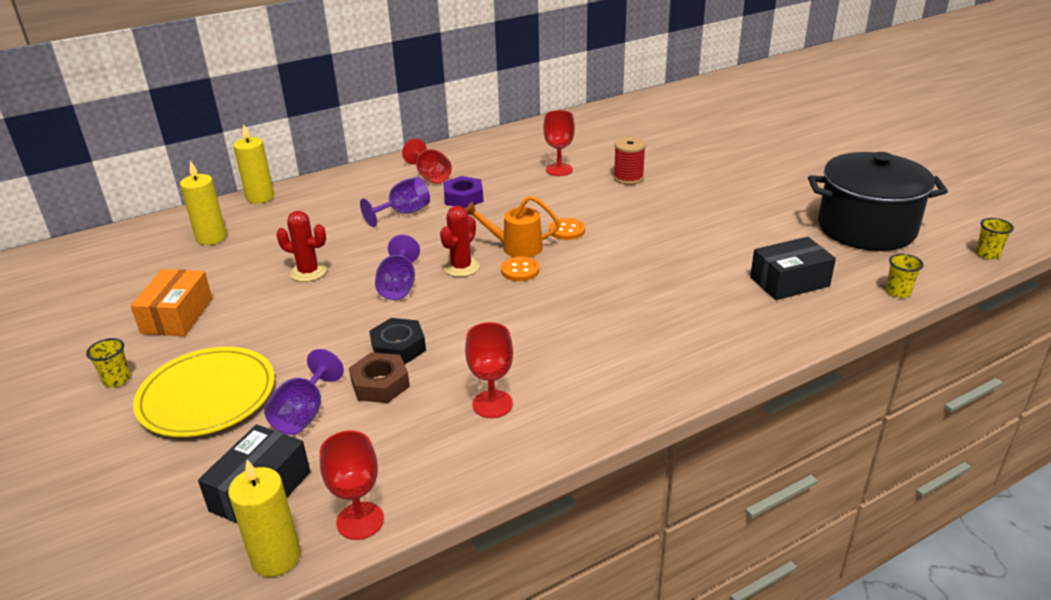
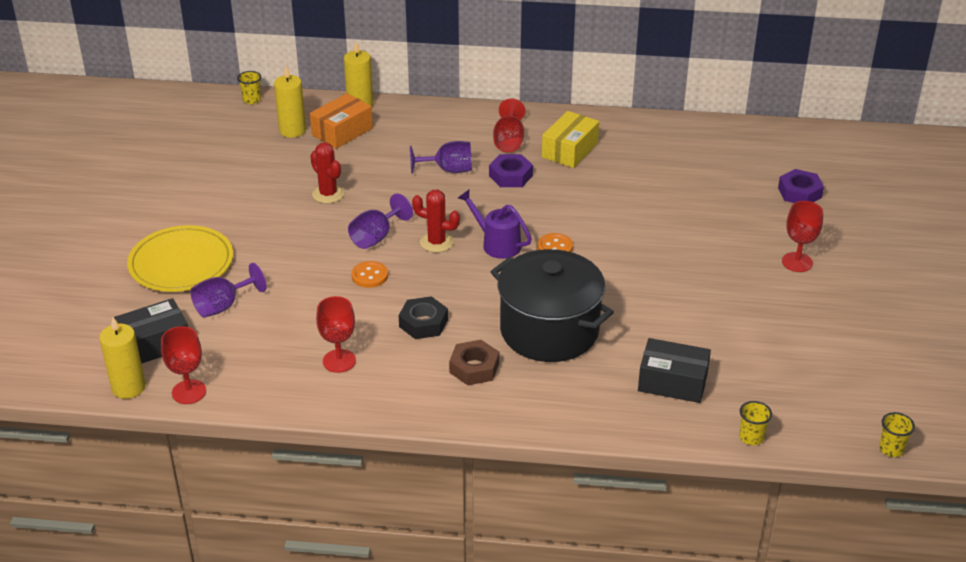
camera: 35 degrees right, 5 degrees up
(117, 379) = (142, 224): yellow cup -> yellow cup (252, 100)
(177, 316) = (215, 191): orange box -> orange box (342, 132)
(380, 384) = (286, 309): brown nut -> brown nut (474, 368)
(398, 347) = (325, 287): black nut -> black nut (423, 323)
(461, 267) = (436, 242): red cactus -> red cactus turned 45 degrees clockwise
(489, 165) = (569, 150): none -> yellow box
(515, 247) = (496, 243): orange watering can -> purple watering can
(520, 270) = (476, 266): orange button -> orange button (369, 276)
(559, 170) = (623, 182): red goblet -> red goblet (797, 262)
(628, 178) = (673, 218): red spool -> none
(689, 132) = (799, 192): none -> purple nut
(866, 228) = (817, 370): black pot -> black pot (549, 330)

